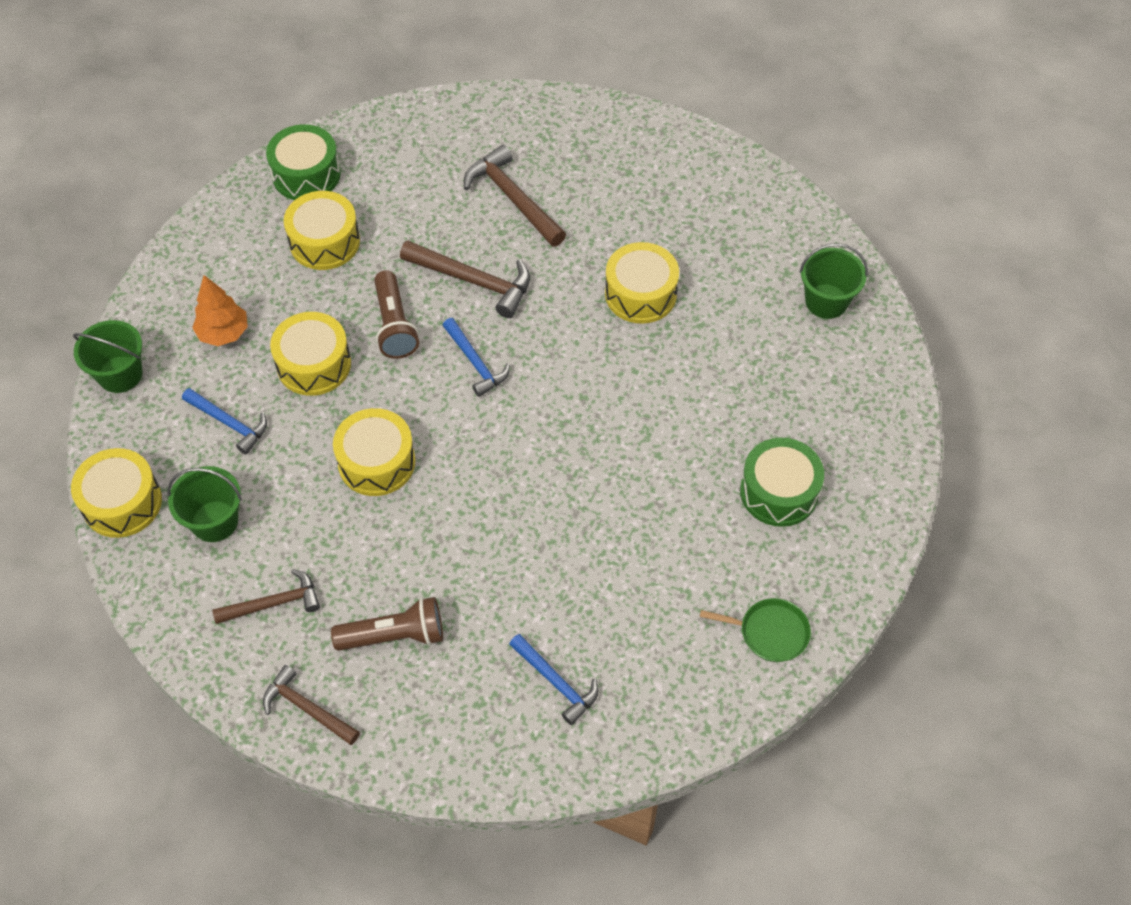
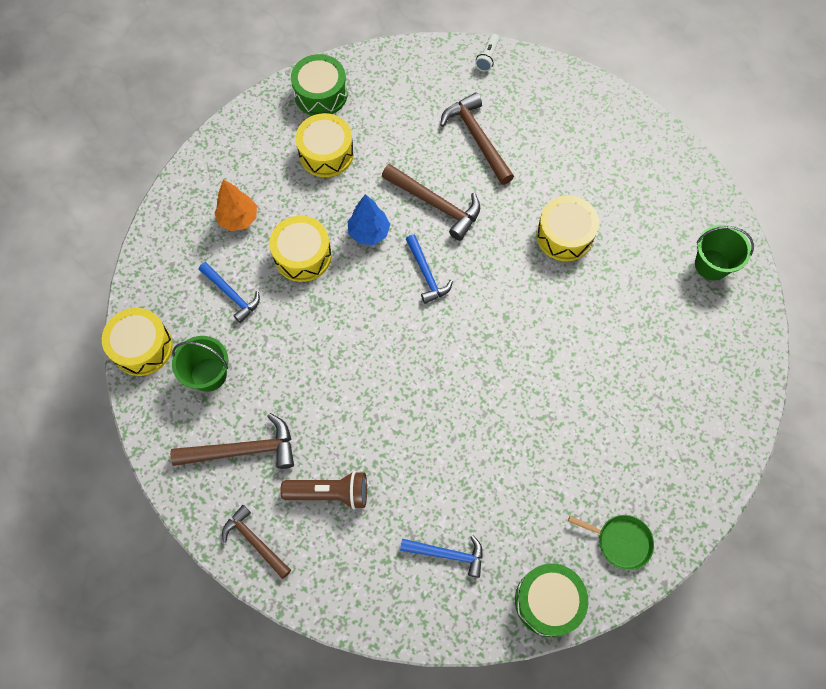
camera: 10 degrees right, 10 degrees up
(120, 374) = (156, 241): green bucket -> none
(274, 603) = (243, 450): brown hammer -> brown hammer, size x1.50
(376, 462) = (338, 345): yellow drum -> none
(394, 325) = (369, 232): brown flashlight -> blue tree
(510, 105) = (487, 57): none -> white flashlight
(556, 682) = (447, 554): blue hammer -> blue hammer turned 45 degrees counterclockwise
(779, 492) = (647, 423): green drum -> green drum (548, 601)

